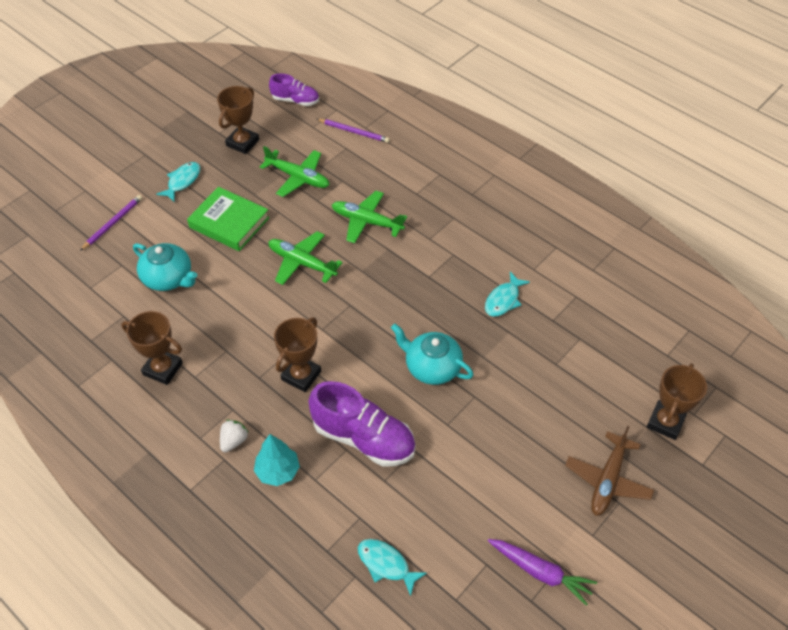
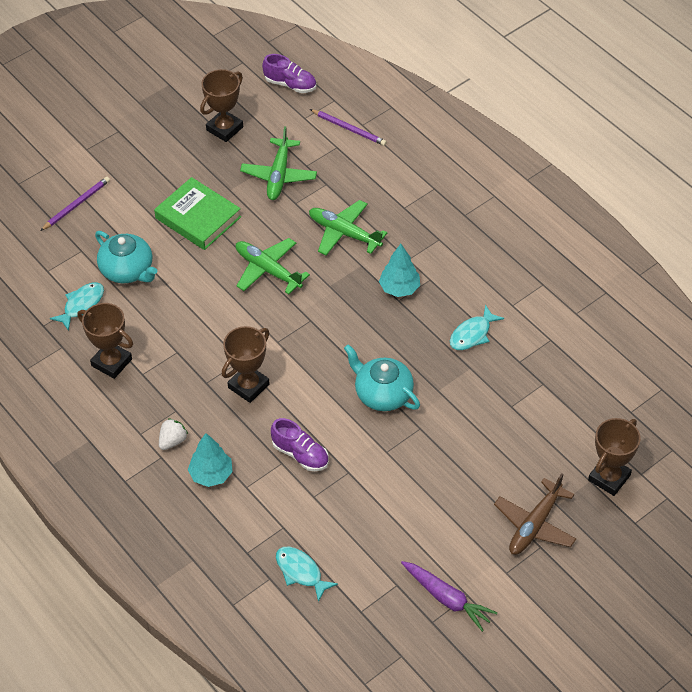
camera: 10 degrees right, 0 degrees up
(182, 181) = (154, 166): turquoise fish -> turquoise fish (81, 305)
(298, 177) = (279, 175): green plane -> green plane turned 60 degrees clockwise
(363, 438) = (300, 454): purple shoe -> purple shoe, size x0.59
(427, 265) = (399, 288): none -> turquoise tree

